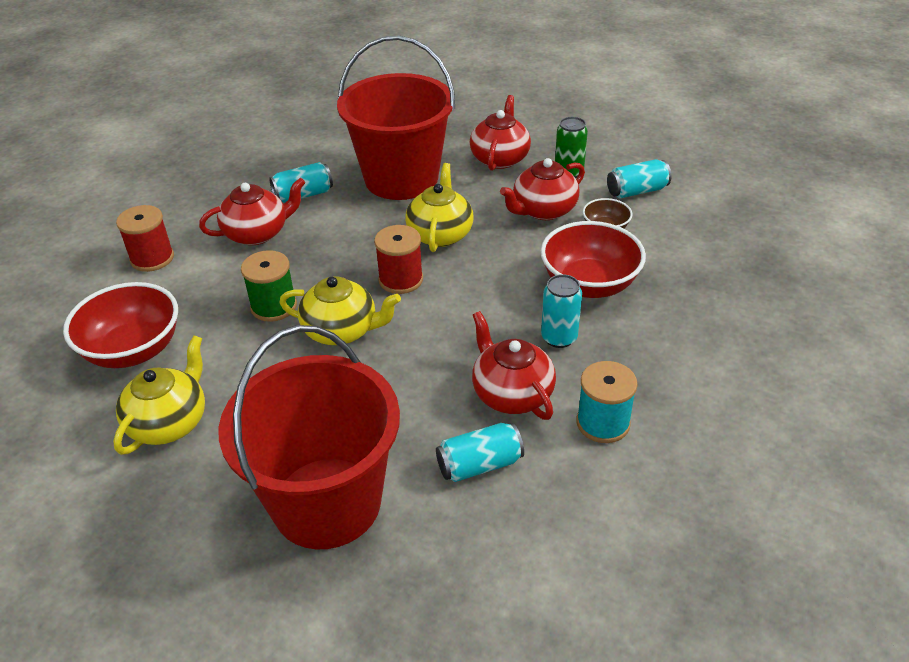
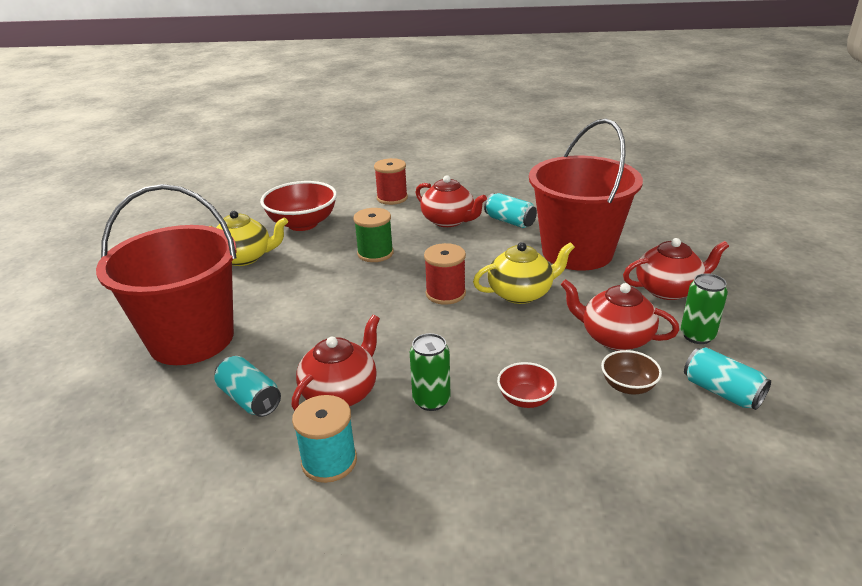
camera: 65 degrees right, 10 degrees down
(341, 330) = (367, 287): yellow teapot -> none
(559, 338) = (431, 400): turquoise can -> green can
(589, 284) = (525, 399): red bowl -> red bowl, size x0.52

